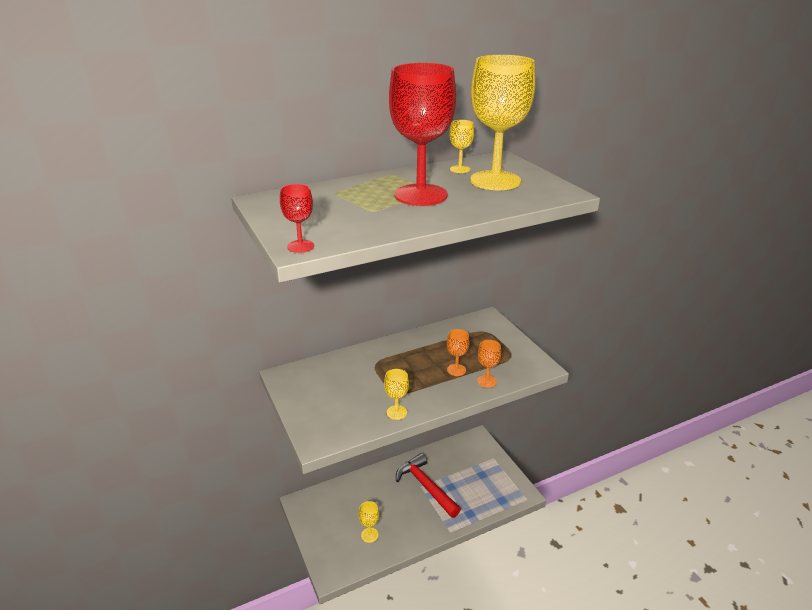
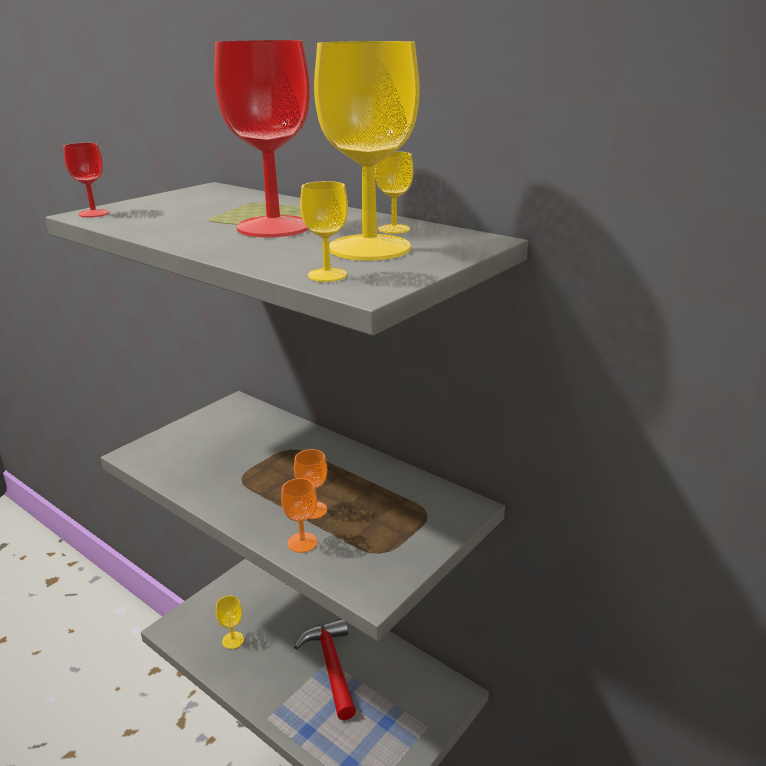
camera: 65 degrees right, 5 degrees down
(396, 412) = (202, 488): yellow goblet -> yellow goblet (327, 275)
(425, 486) = (331, 665): red hammer -> red hammer turned 45 degrees counterclockwise

